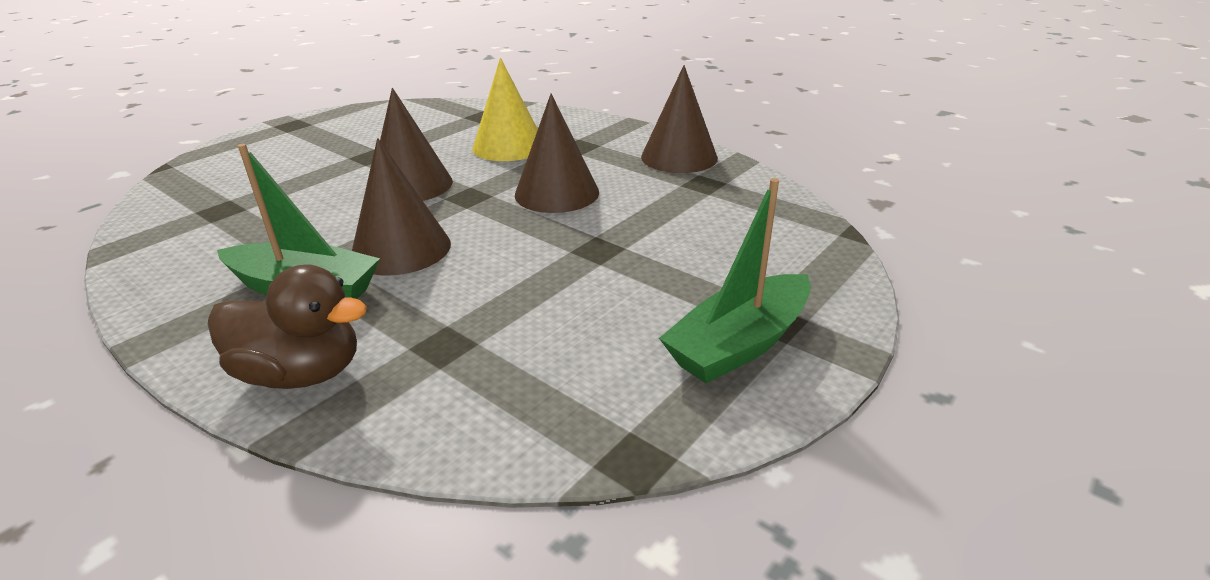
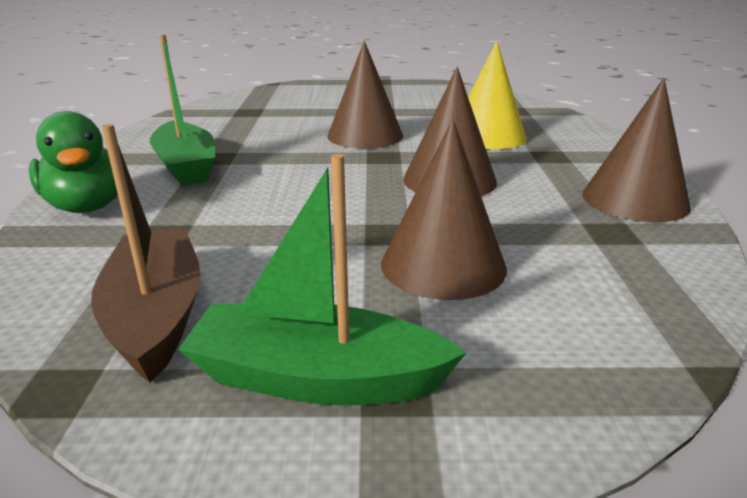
camera: 50 degrees right, 5 degrees down
(302, 373) = (88, 206): brown duck -> green duck
(401, 249) = (274, 169): brown cone -> brown cone (443, 265)
(586, 386) = (156, 315): none -> brown boat

